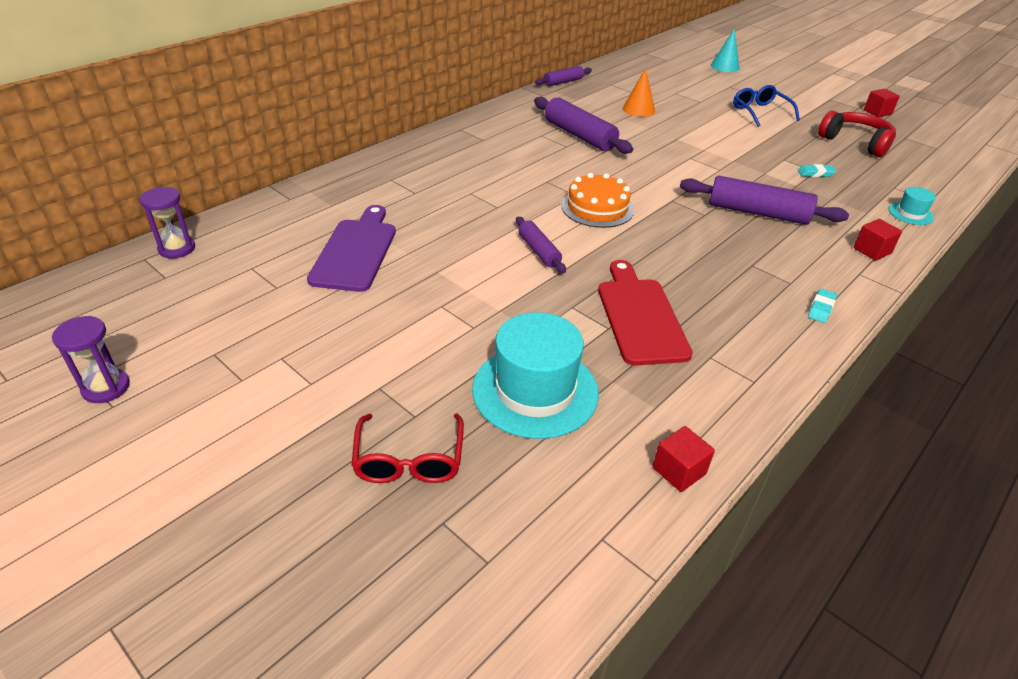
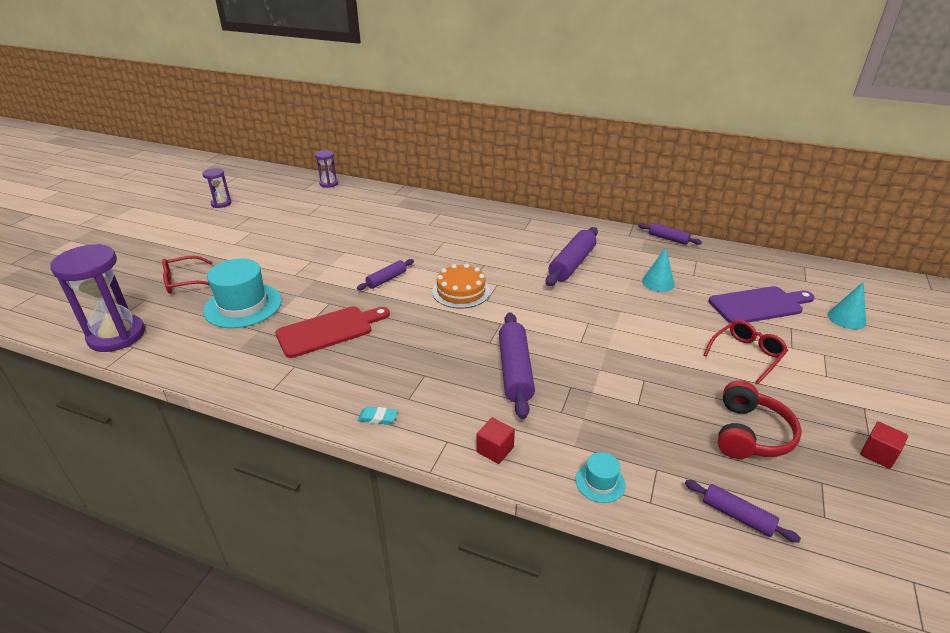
camera: 70 degrees right, 5 degrees down
(355, 251) = (351, 224): purple cutting board -> purple cutting board (758, 305)
(556, 565) = (117, 336): none -> purple hourglass
(638, 109) = (658, 282): orange cone -> turquoise cone
(679, 471) = (183, 365): red cube -> none
(760, 112) = (746, 354): blue glasses -> red glasses
(815, 173) = (631, 404): turquoise eraser -> none
(940, 174) = (737, 516): none -> purple rolling pin

